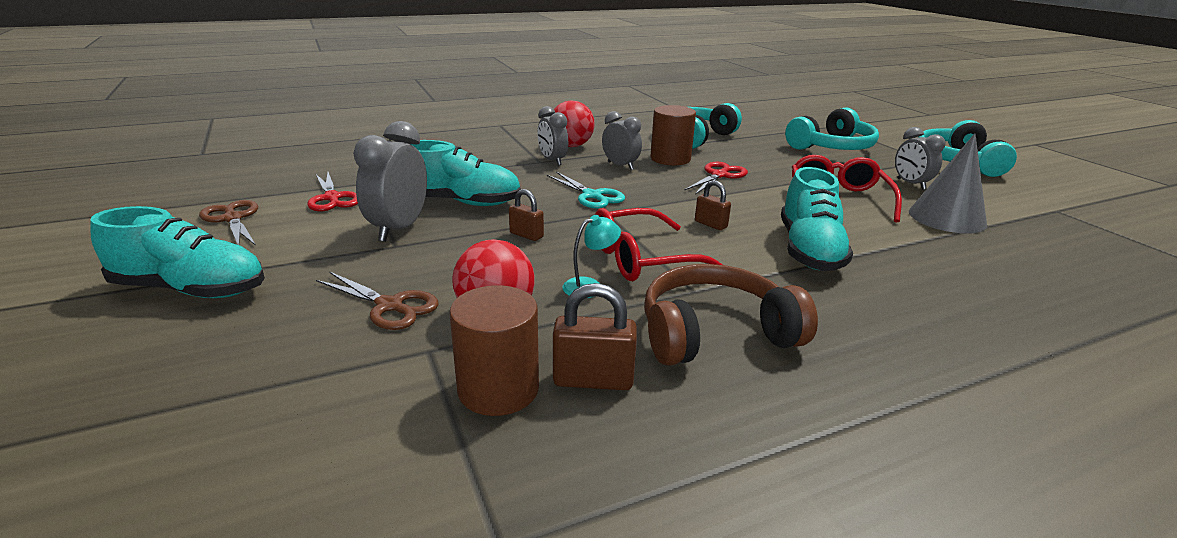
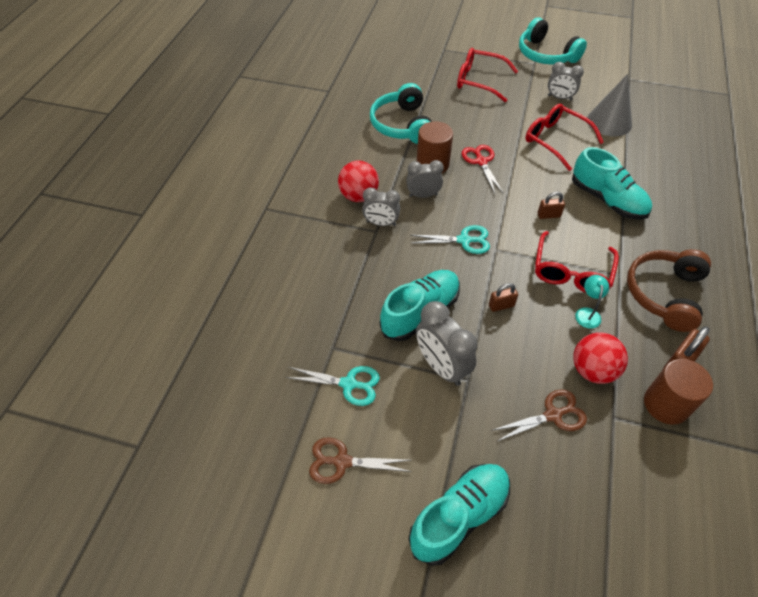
camera: 50 degrees left, 25 degrees up
(332, 198) = (349, 384): red scissors -> turquoise scissors
(832, 147) = (479, 81): turquoise headphones -> red glasses

